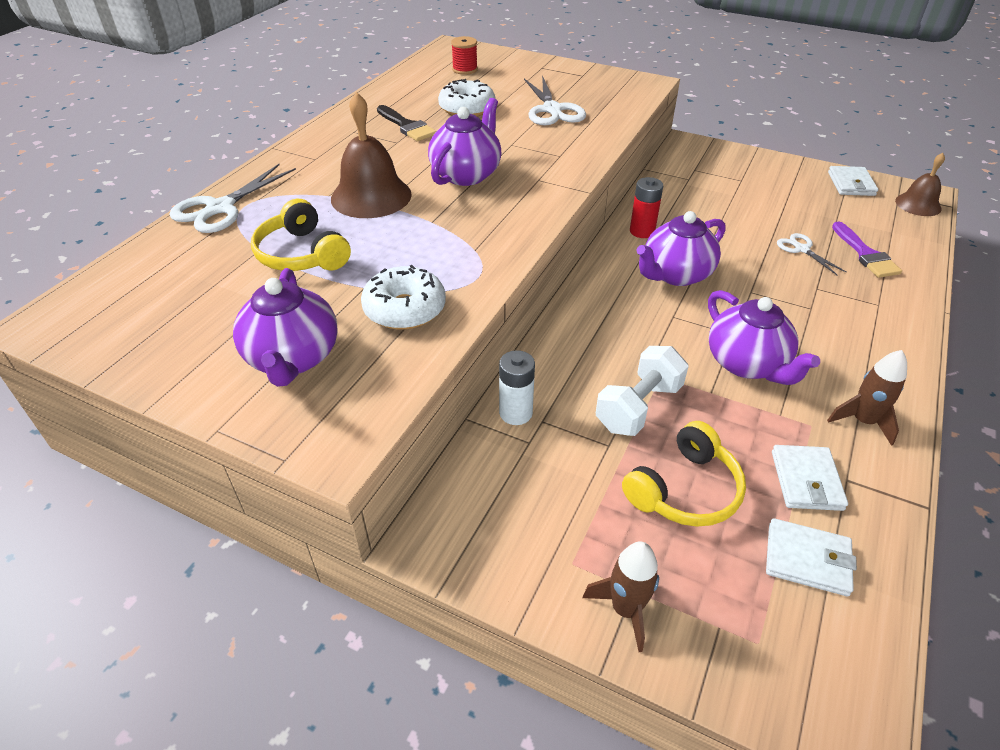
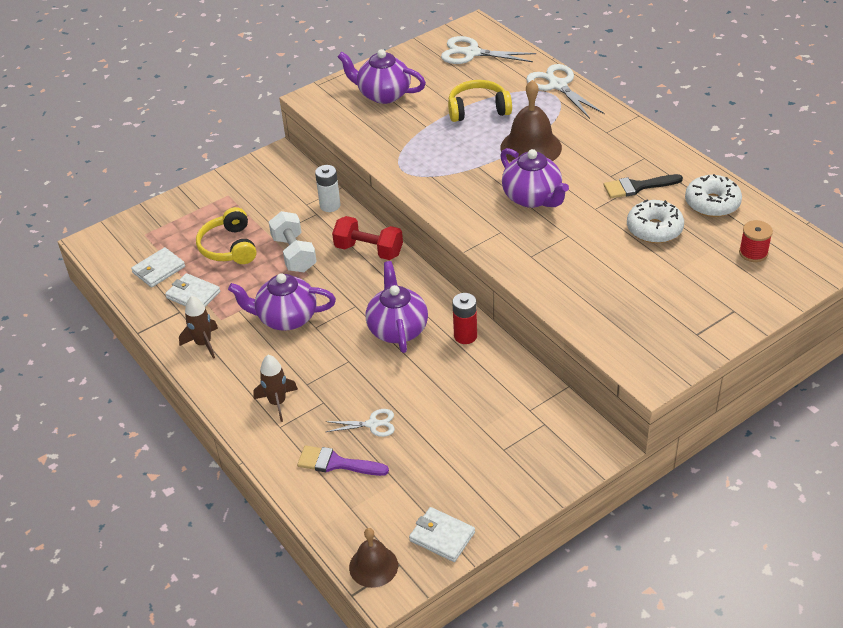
camera: 120 degrees right, 0 degrees up
(405, 309) = (393, 136): white donut -> white donut (712, 203)
(552, 110) = (622, 281): white scissors -> white scissors (472, 53)
(576, 340) = (369, 250): none -> red dumbbell
(625, 609) = (194, 202): brown rocket -> brown rocket (277, 402)

